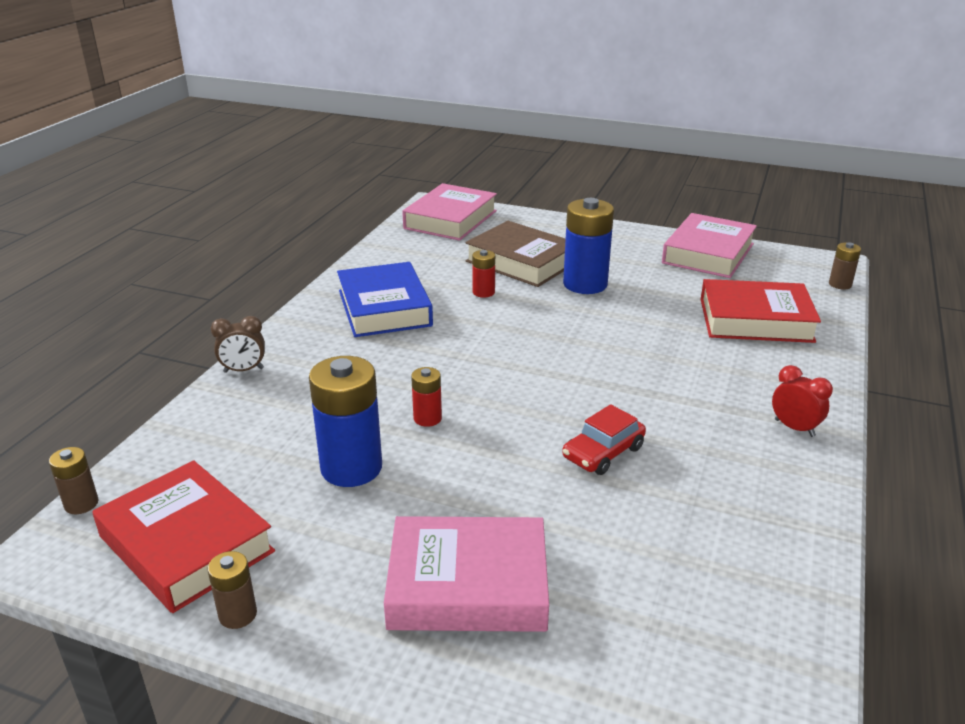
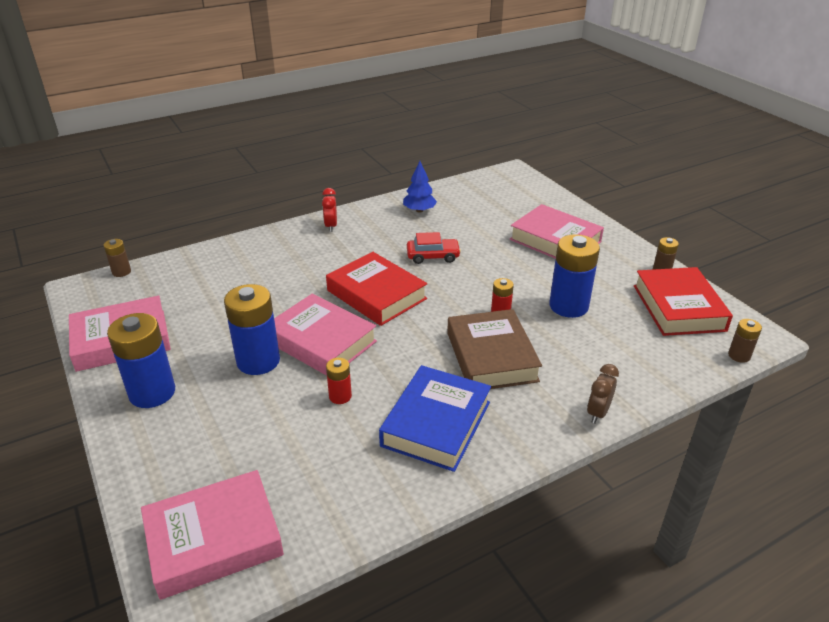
camera: 140 degrees left, 5 degrees up
(243, 370) = (598, 413): brown clock -> brown clock turned 90 degrees counterclockwise
(522, 262) = (258, 416): brown book -> brown book (491, 356)
(563, 315) = (321, 341): none -> pink book
(616, 243) = (152, 392): none -> blue battery
(748, 526) = (419, 210): none -> blue tree
(755, 320) = (223, 277): red book -> red book (376, 295)

